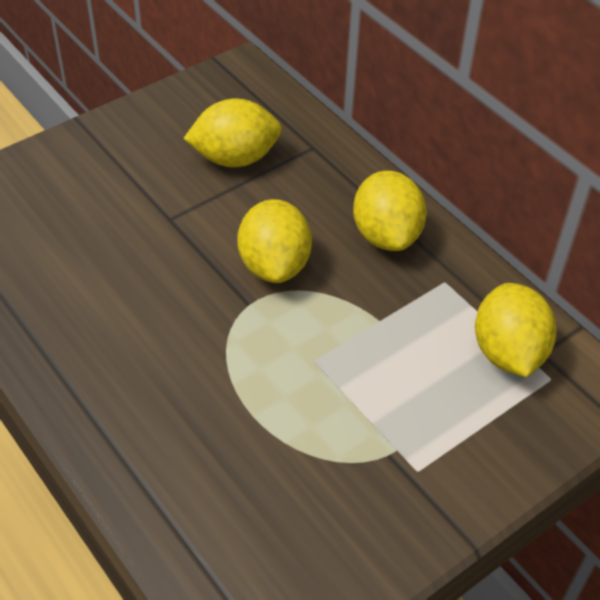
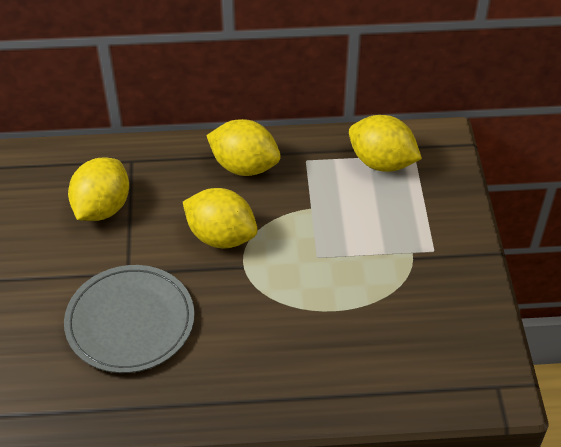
camera: 55 degrees left, 0 degrees up
(111, 251) = (130, 322): none -> grey plate

